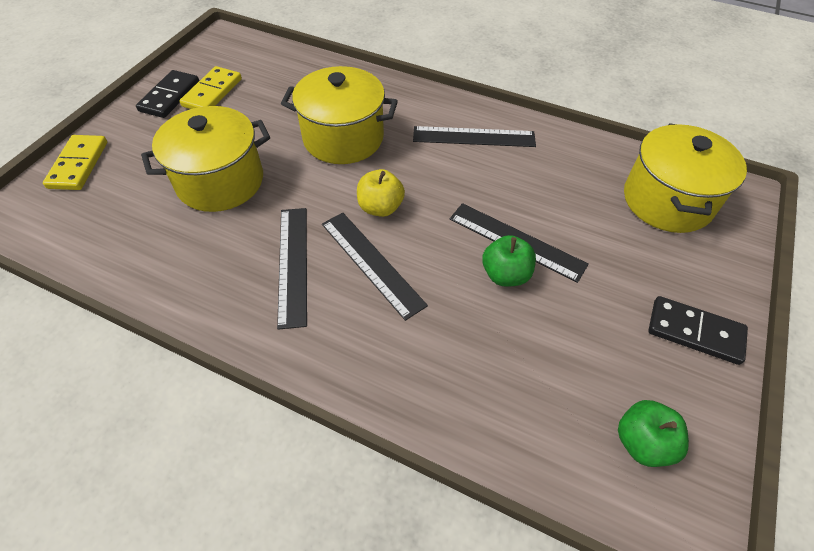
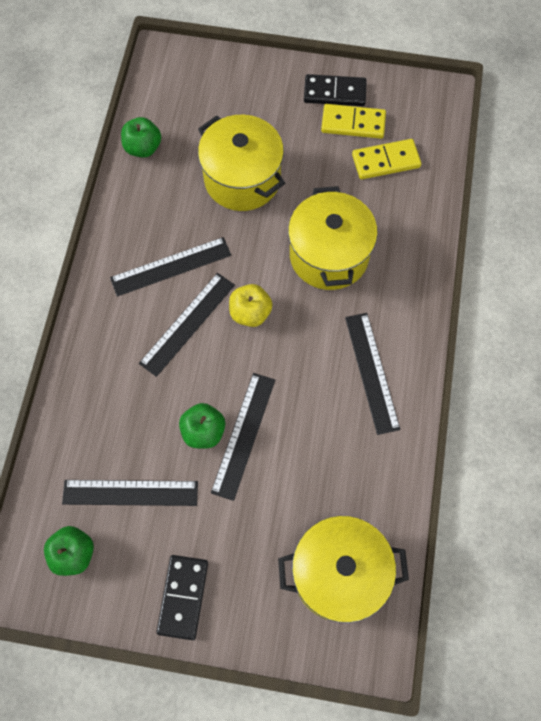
camera: 75 degrees right, 15 degrees up
(78, 165) = (228, 71): yellow domino -> yellow domino (386, 161)
(118, 260) = (143, 148): none -> green apple
(567, 361) = (130, 492): none -> black ruler

